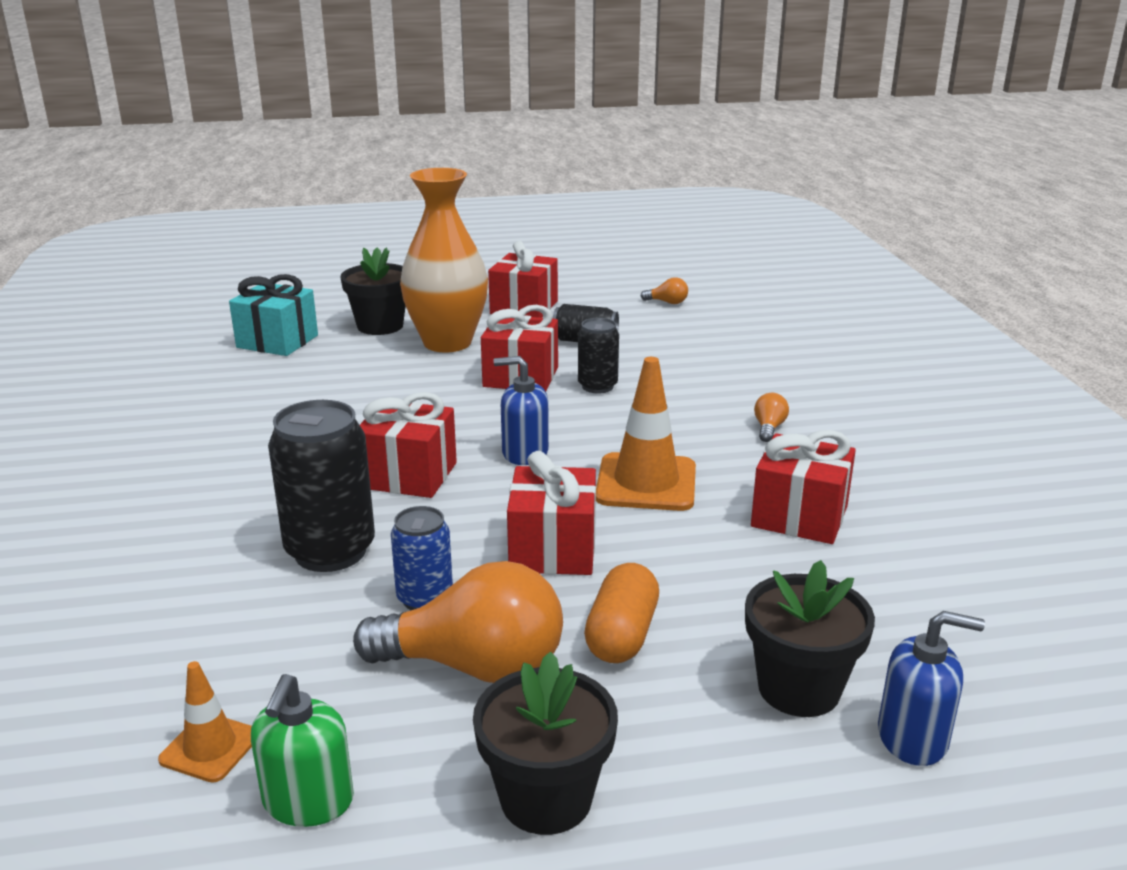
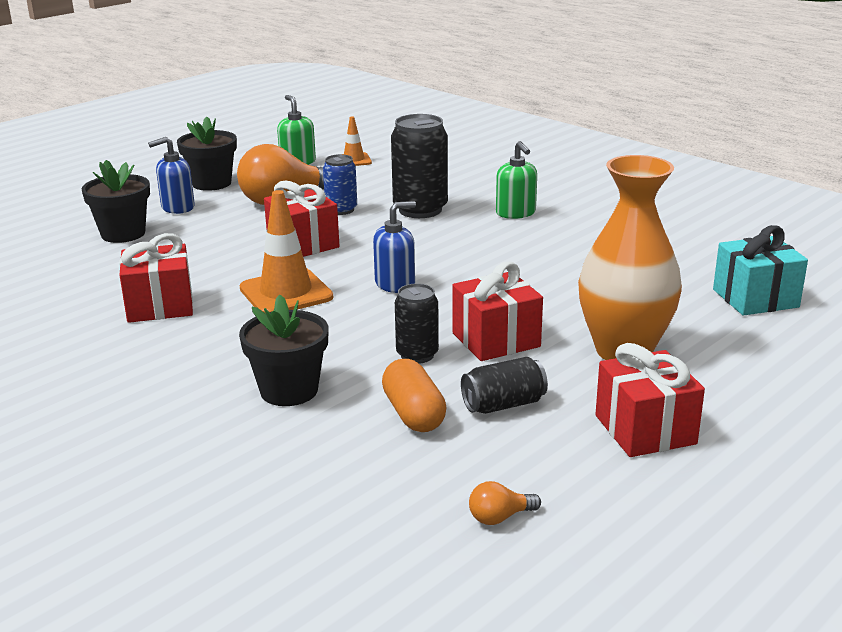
camera: 145 degrees right, 0 degrees up
(243, 496) = (516, 213): none -> green soap dispenser
(380, 326) = (721, 346): black flower pot -> black flower pot (289, 390)
(409, 475) = (446, 249): red gift -> none
(621, 635) = (226, 226): orange capsule -> orange capsule (414, 414)
(769, 428) = (224, 366): orange light bulb -> none
(913, 738) = (61, 234): blue soap dispenser -> blue soap dispenser (177, 207)

